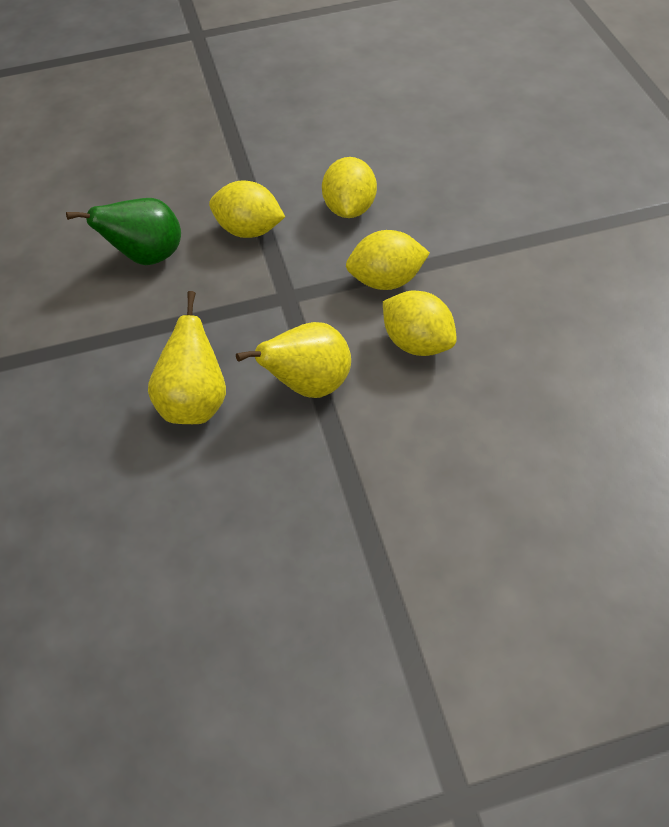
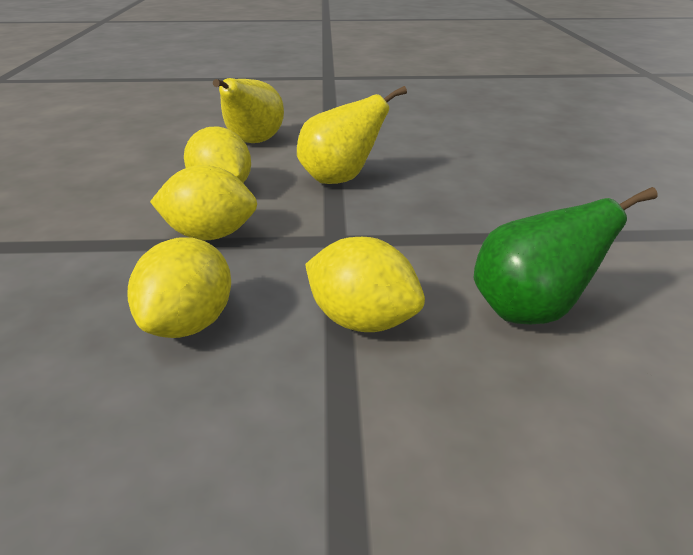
camera: 170 degrees left, 20 degrees down
(195, 403) = (450, 183): yellow pear -> yellow pear (252, 142)

